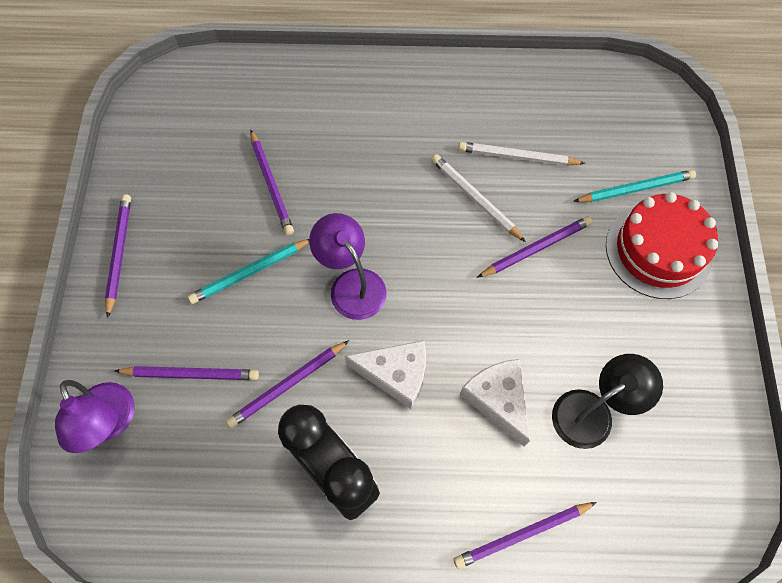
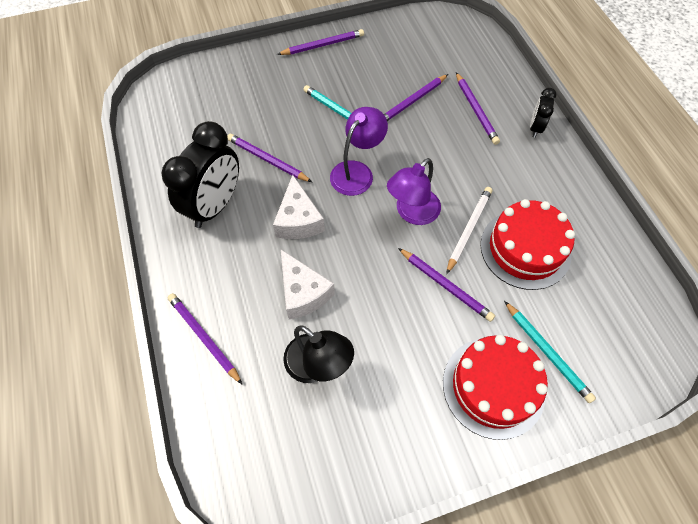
camera: 70 degrees right, 5 degrees down
(110, 423) = (212, 82): purple lamp -> purple lamp (412, 213)
(191, 374) = (256, 108): purple pencil -> purple pencil (476, 110)
(368, 79) = (535, 128): none -> black clock
(497, 400) = (303, 292): white cheese -> white cheese turned 105 degrees clockwise
(517, 157) = (525, 249): white pencil -> red cake

